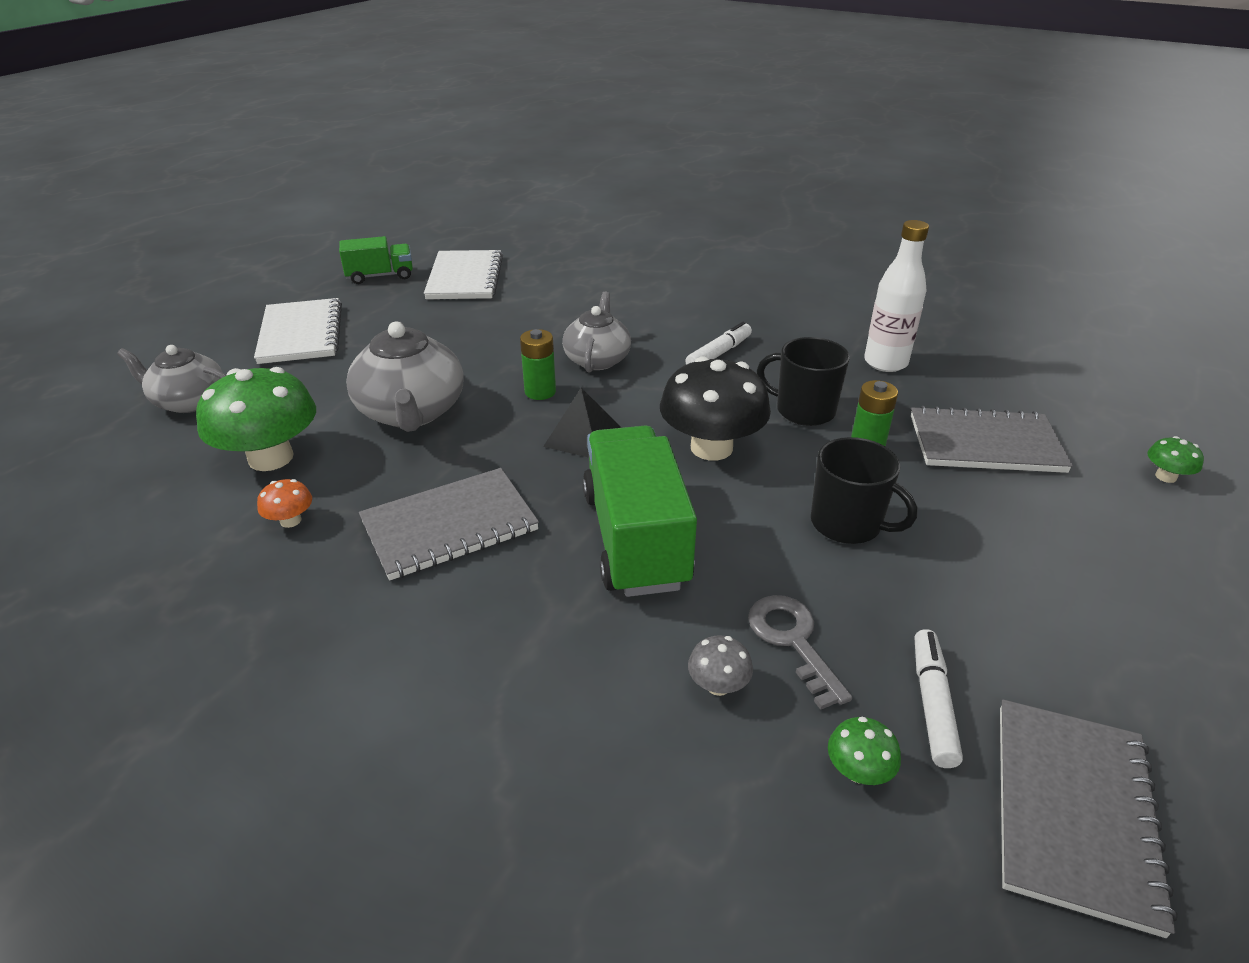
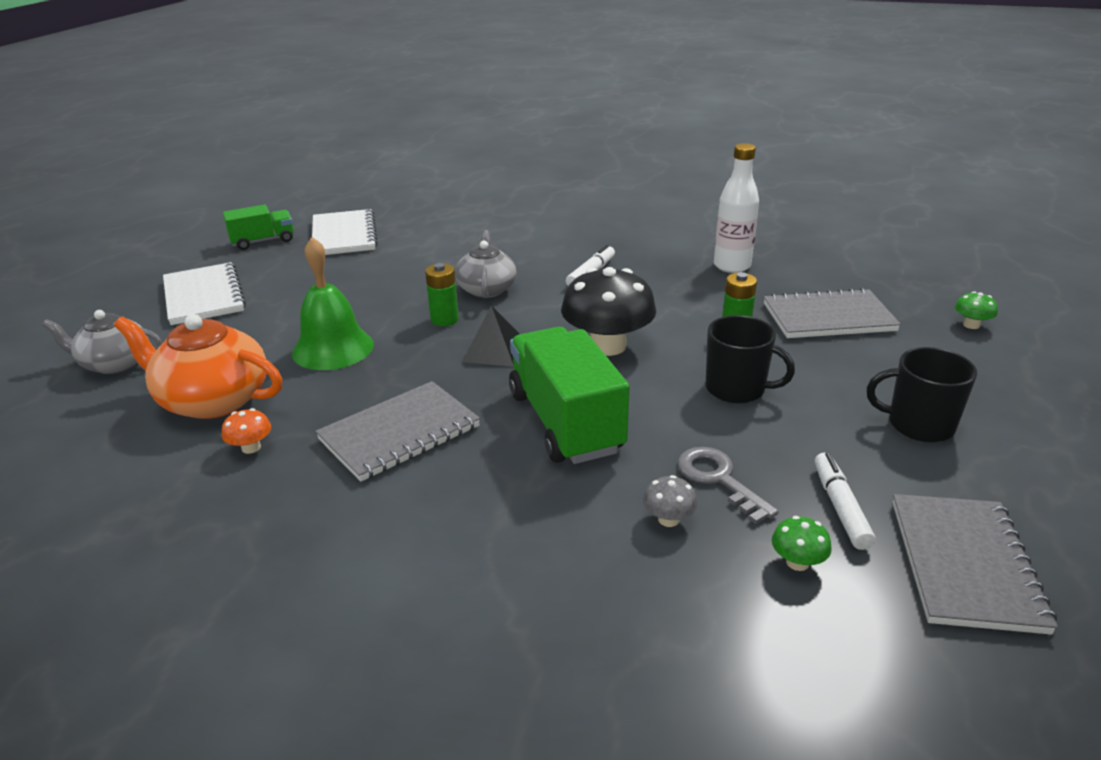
camera: 10 degrees left, 5 degrees down
(271, 458) = (213, 400): green mushroom -> orange teapot
(412, 412) = (333, 348): grey teapot -> green bell
(803, 410) = (676, 309): black mug -> black mug (918, 425)

